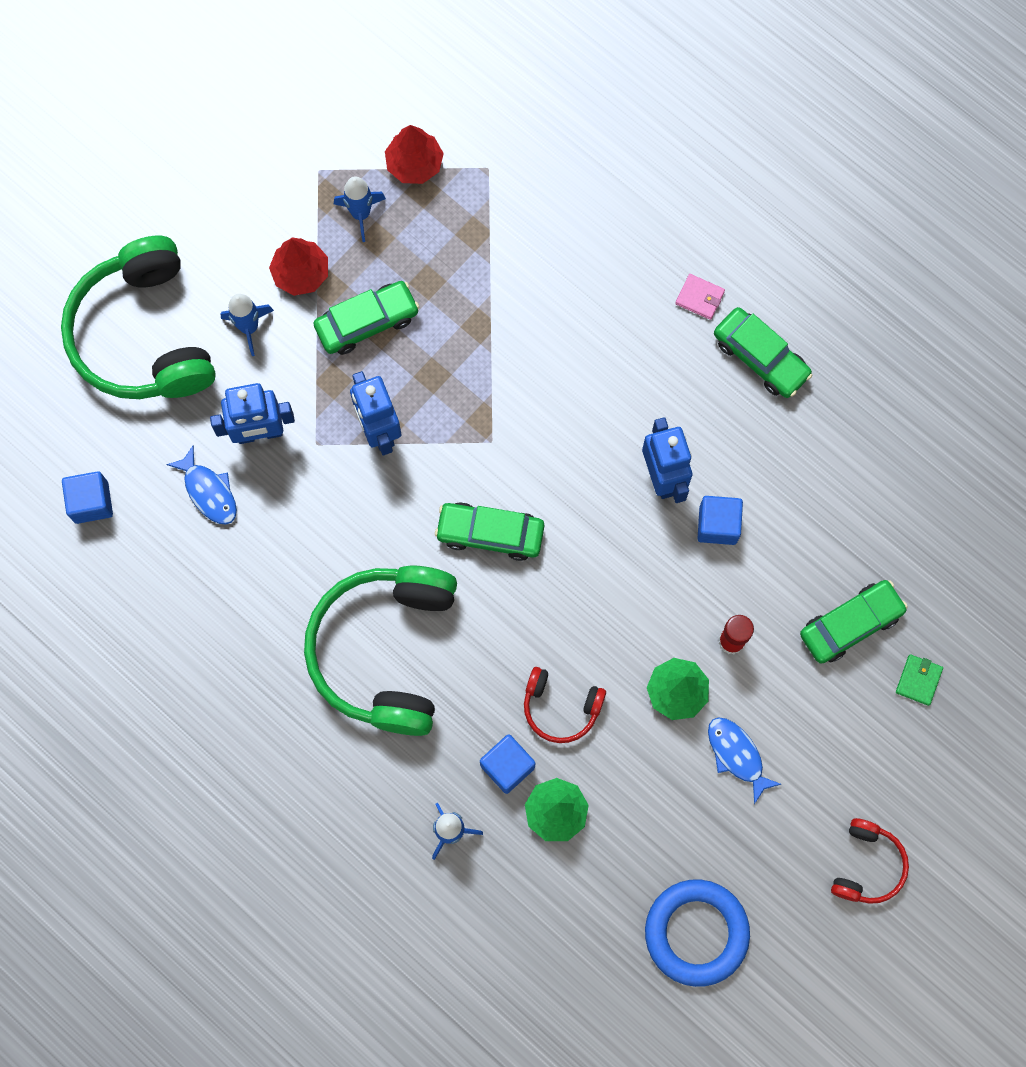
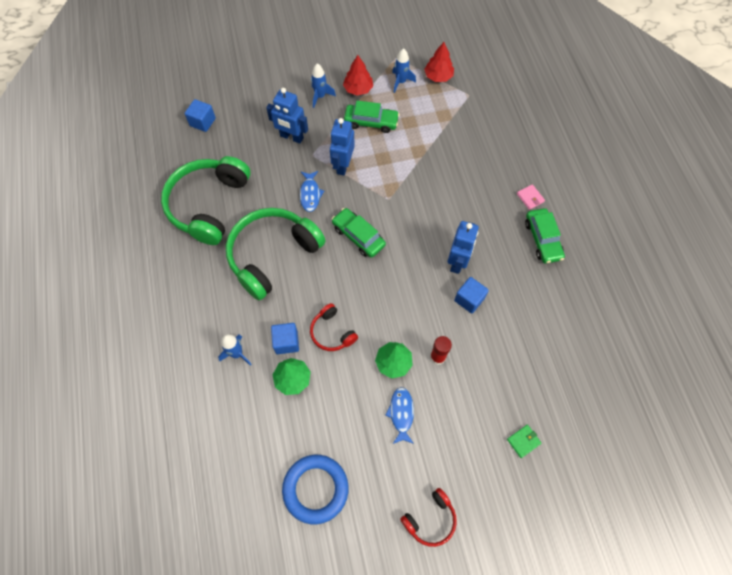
camera: 35 degrees right, 10 degrees down
(144, 335) = (276, 75): green headphones -> green headphones (209, 205)
(208, 491) = (252, 146): blue fish -> blue fish (310, 194)
(850, 624) = (505, 389): green car -> none

